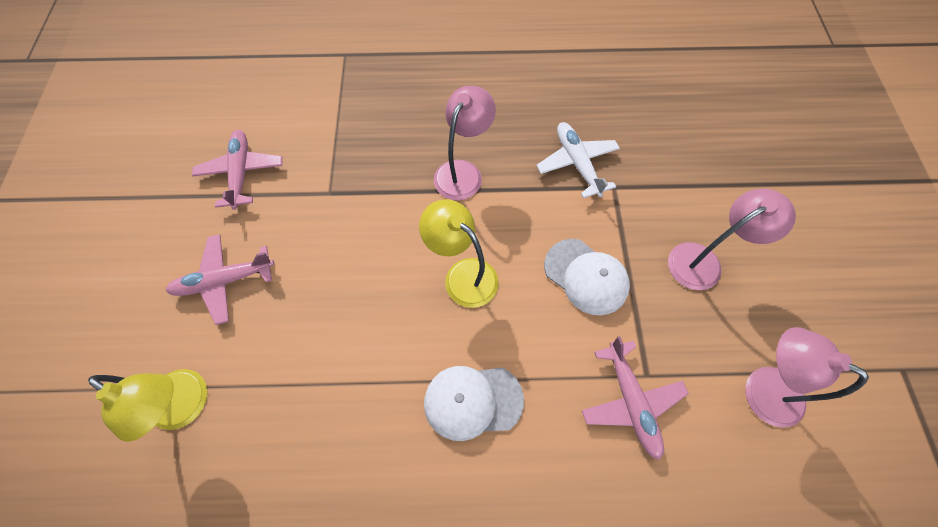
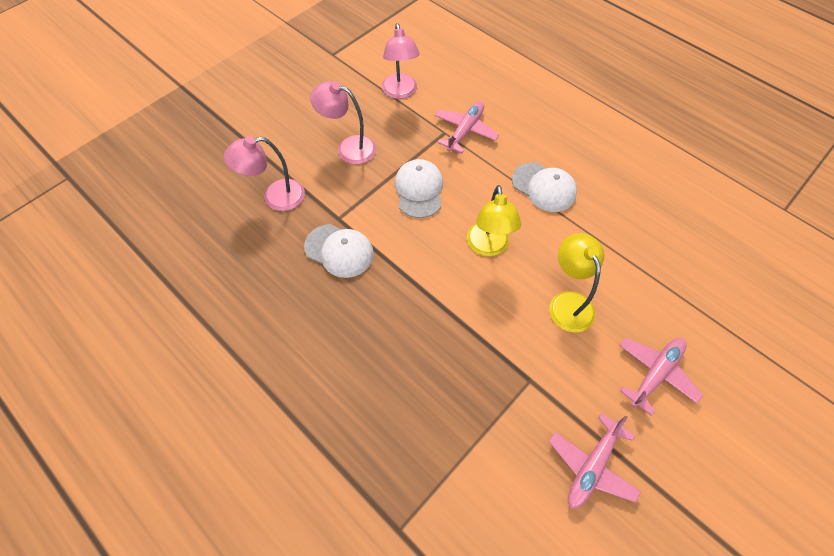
camera: 135 degrees left, 5 degrees down
(188, 406) = (718, 308): yellow lamp -> yellow lamp (567, 302)
(224, 281) = (655, 373): pink plane -> pink plane turned 75 degrees counterclockwise
(463, 172) = (418, 311): pink lamp -> pink lamp (275, 197)
(577, 163) = (339, 251): white plane -> white cap

